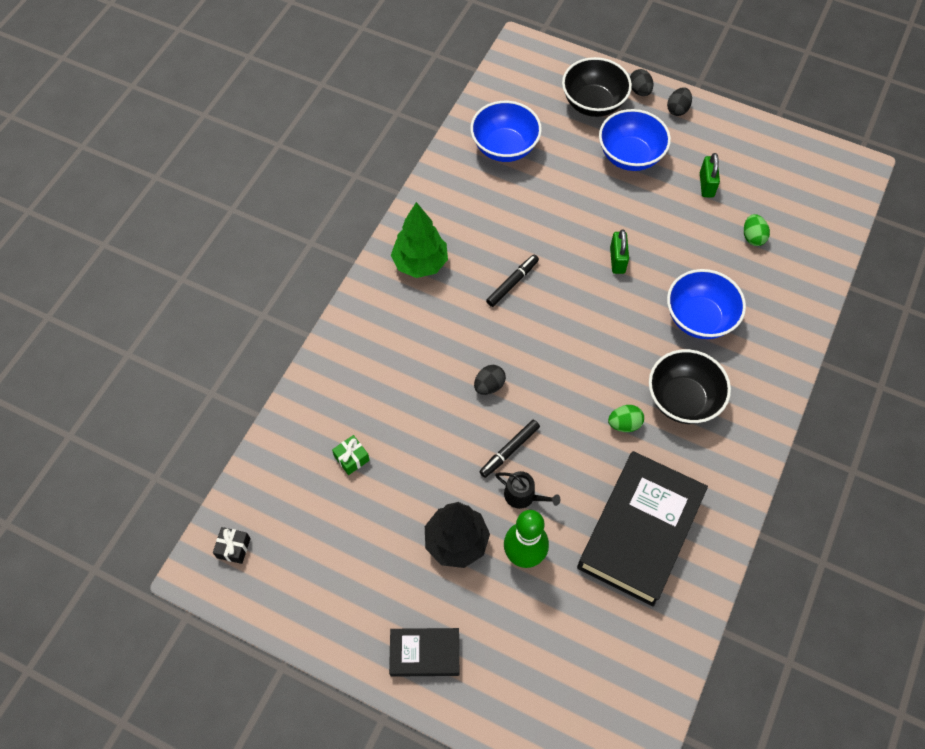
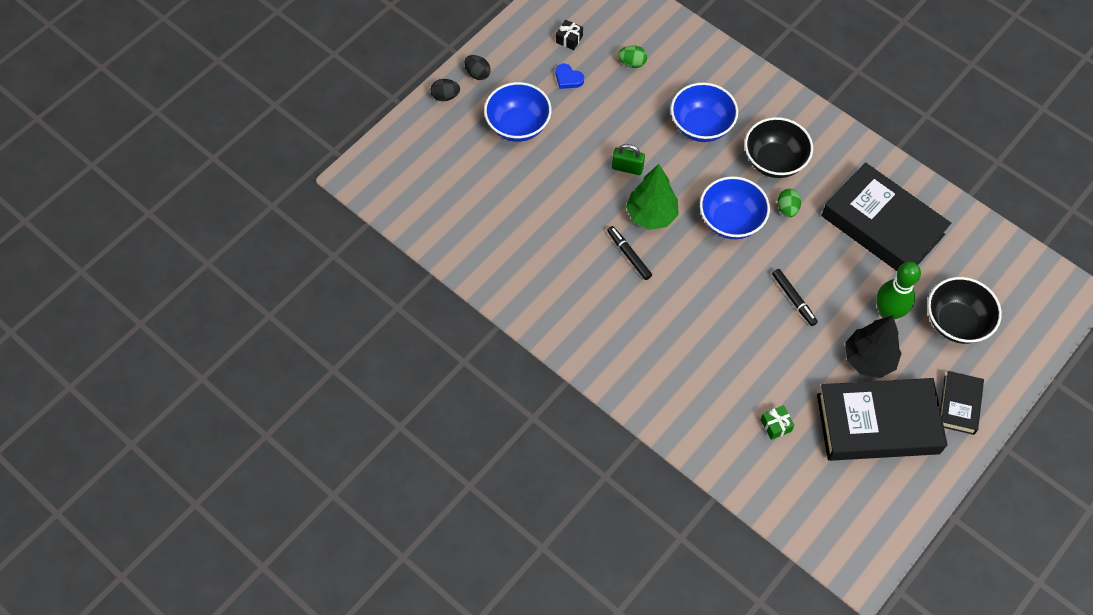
camera: 75 degrees left, 0 degrees up
(233, 548) = (843, 540): black gift -> black gift (569, 39)
(378, 564) = (878, 423): none -> black book
(420, 263) = (586, 325): green tree -> green tree (651, 215)
(489, 386) = (728, 299): black egg -> none
(504, 147) = (474, 223): blue bowl -> blue bowl (731, 221)
(523, 496) = (836, 299): black watering can -> none
(593, 103) = (447, 137): black bowl -> black bowl (956, 322)
(706, 185) = (568, 78): green padlock -> blue heart

